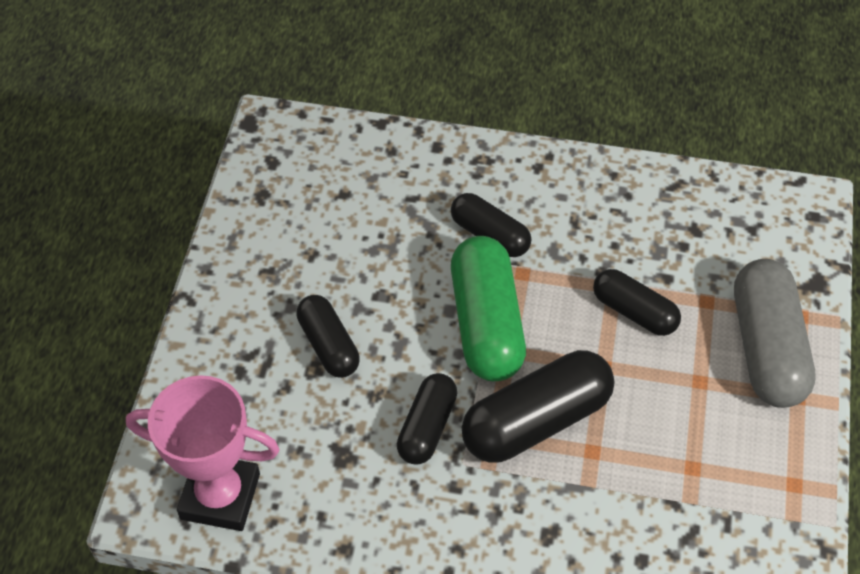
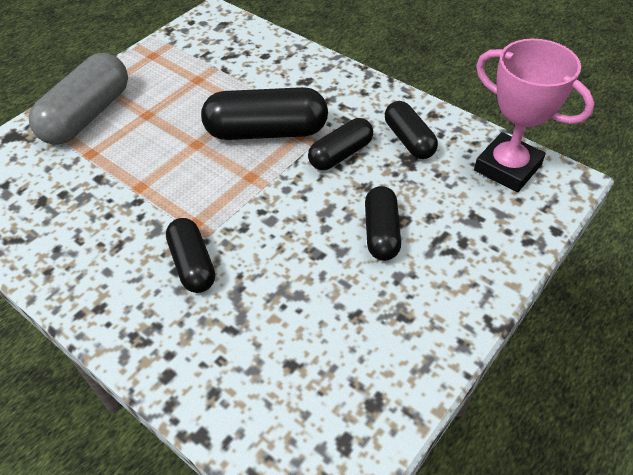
camera: 150 degrees left, 5 degrees down
(486, 323) = (251, 200): green capsule -> none
(634, 311) = (143, 166): black capsule -> black capsule (409, 140)

